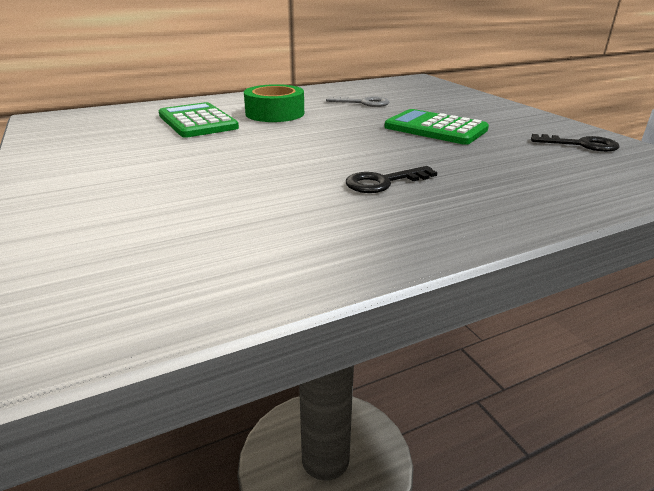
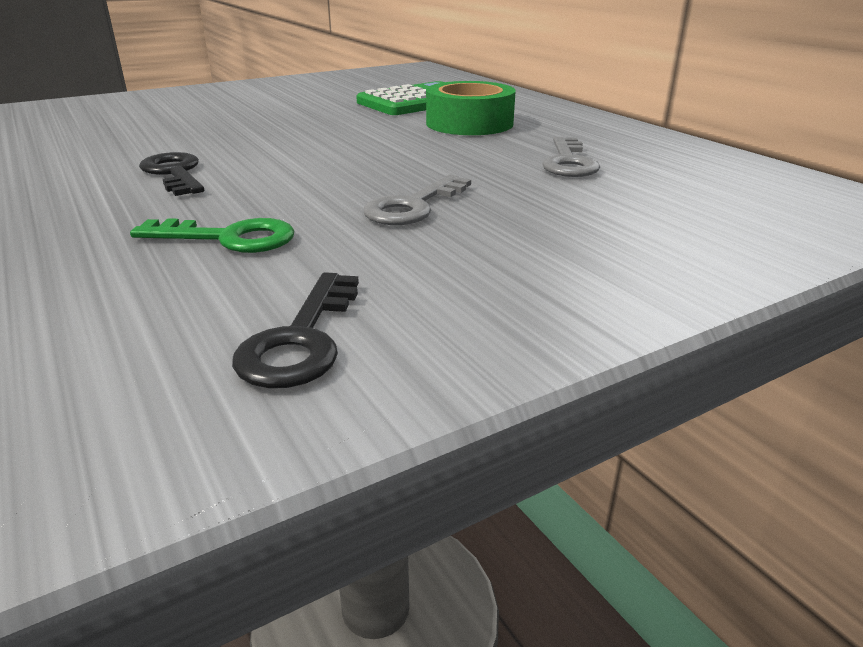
camera: 85 degrees right, 0 degrees up
(435, 128) = (413, 206): green calculator -> grey key
(495, 160) = (228, 238): none -> green key

